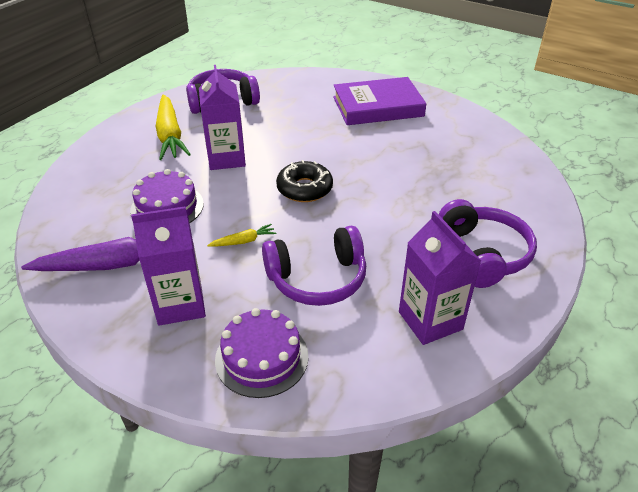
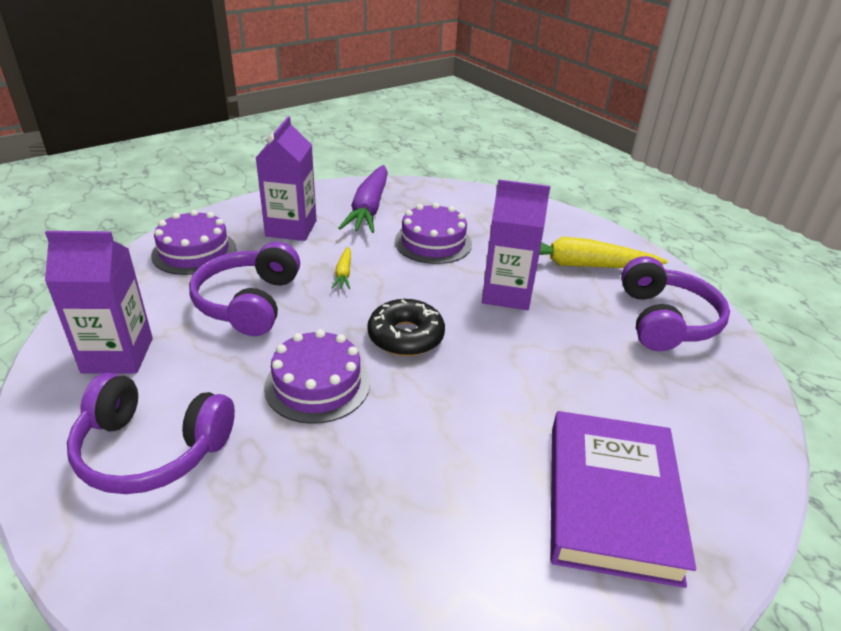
camera: 110 degrees right, 5 degrees down
(378, 210) = (317, 384): none -> purple cake

